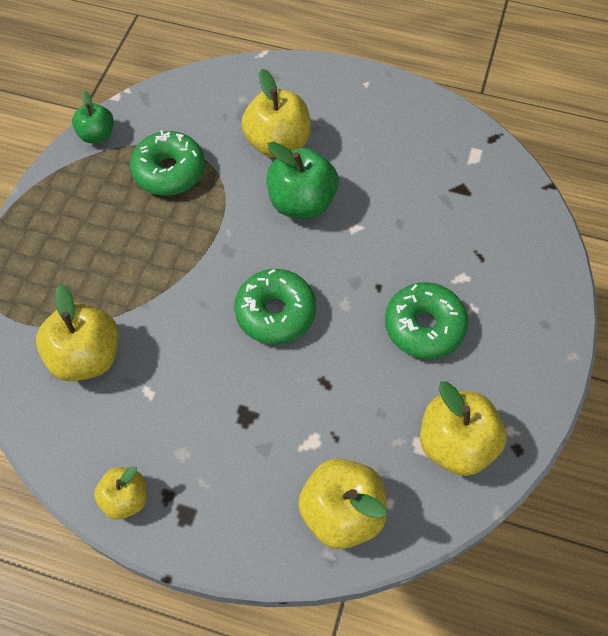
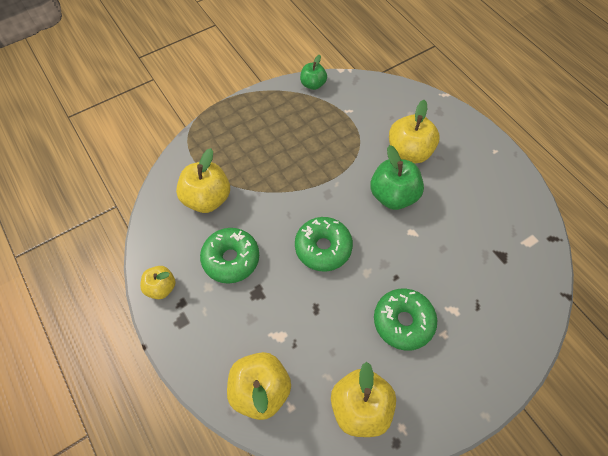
camera: 40 degrees right, 0 degrees up
(169, 171) = (334, 128): green donut -> green donut (231, 259)

